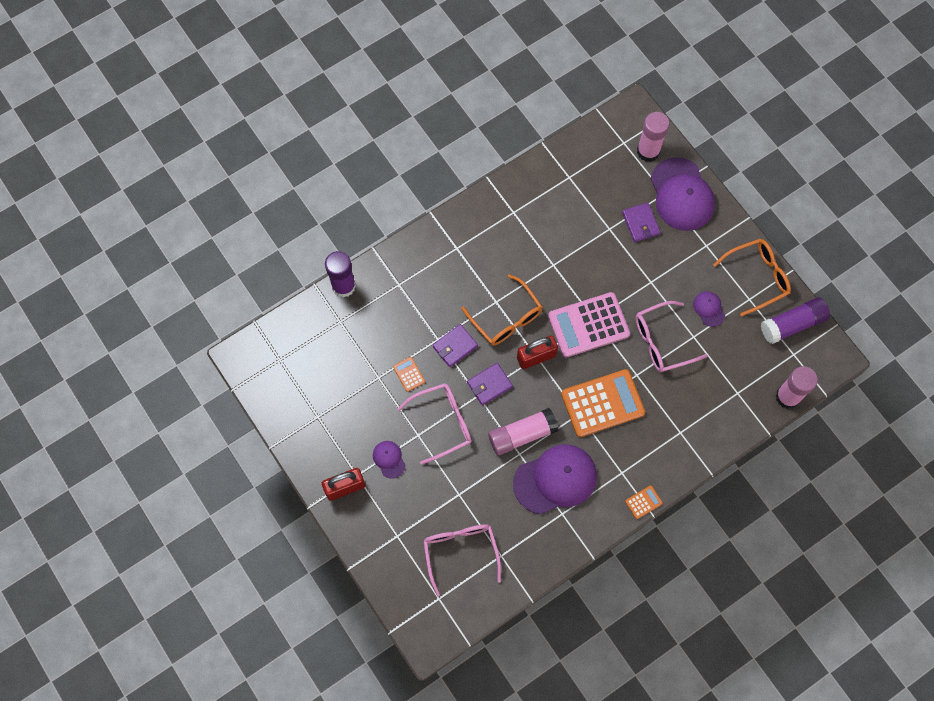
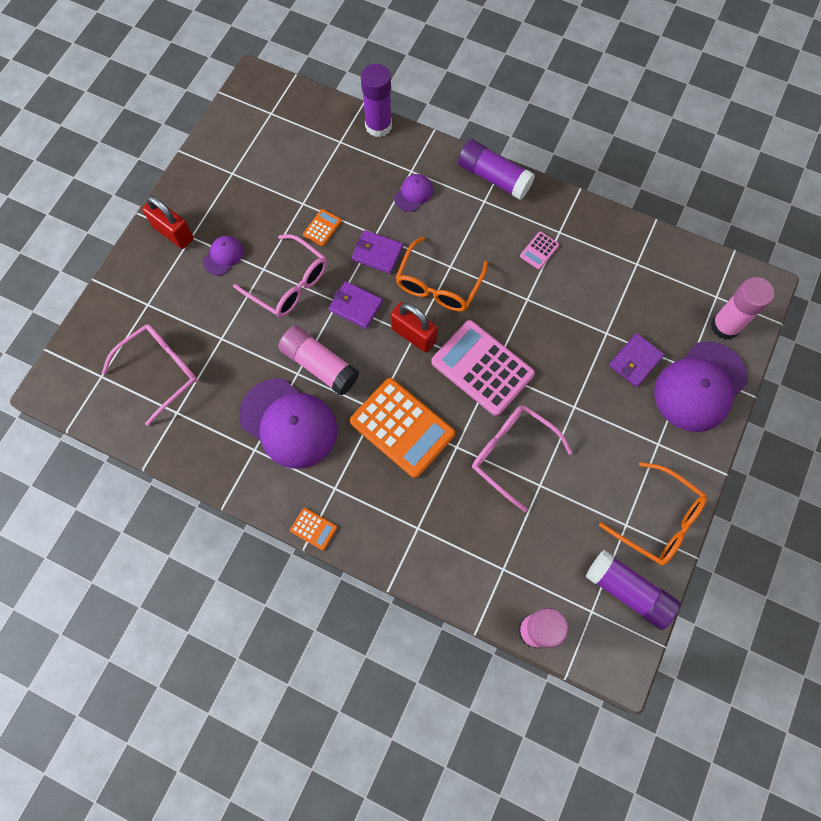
camera: 60 degrees right, 0 degrees up
(441, 230) = (494, 177): none -> purple glue stick
(520, 234) = (539, 251): none -> pink calculator
(709, 309) = (584, 485): purple cap -> purple cap (413, 193)

